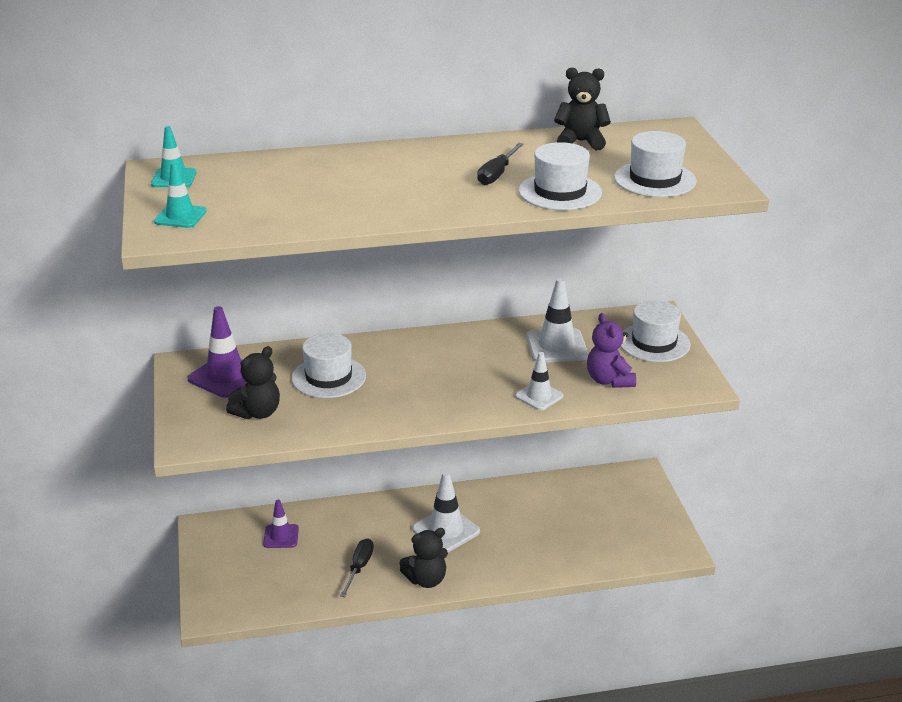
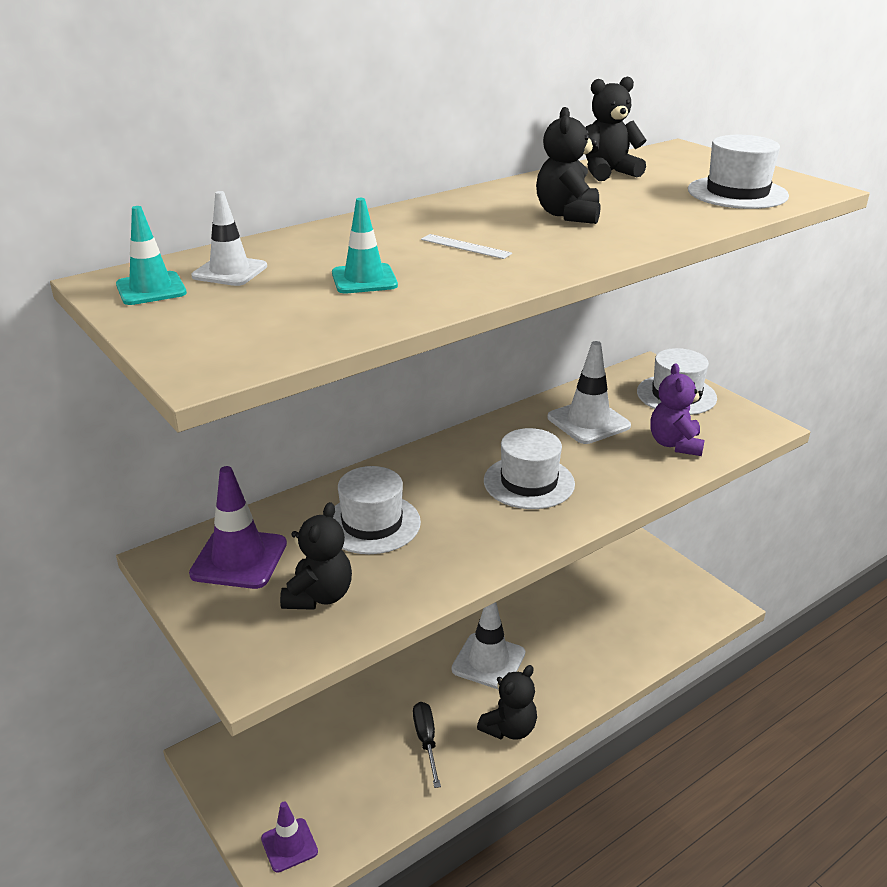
camera: 25 degrees left, 0 degrees up
(180, 216) = (214, 334): turquoise traffic cone -> turquoise traffic cone (364, 279)
(281, 536) = (310, 733): purple traffic cone -> purple traffic cone (289, 845)
(394, 186) = (465, 246): none -> white ruler
(497, 174) = (568, 215): black screwdriver -> black teddy bear
(539, 396) = (624, 480): white traffic cone -> white traffic cone (230, 271)
(560, 192) = (662, 220): white hat -> white hat (529, 482)
(609, 380) = (675, 444): purple teddy bear -> purple teddy bear turned 45 degrees clockwise

